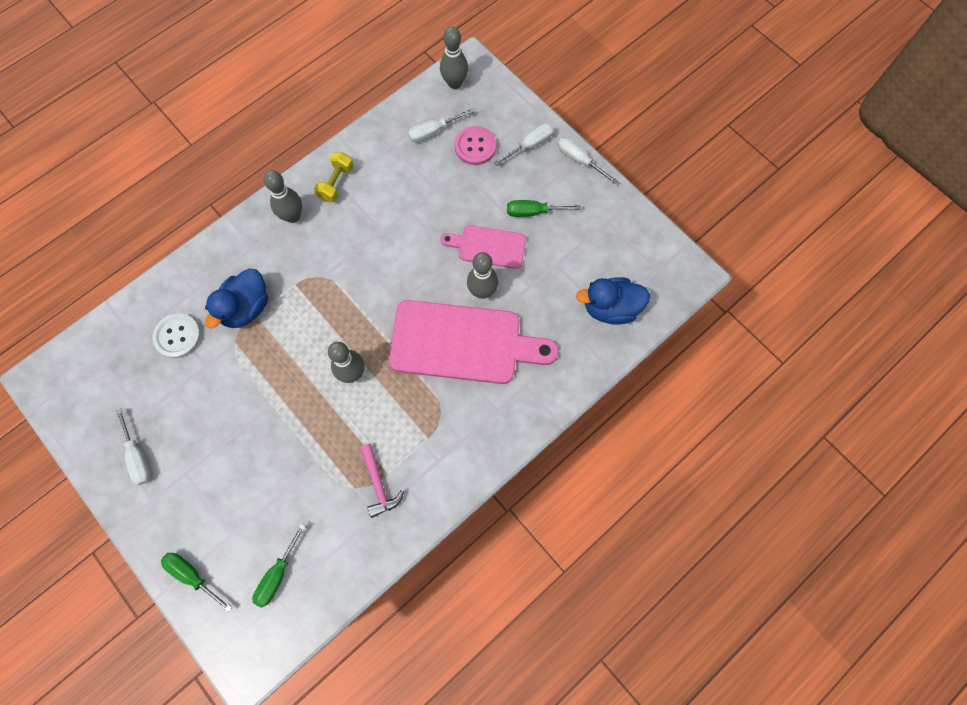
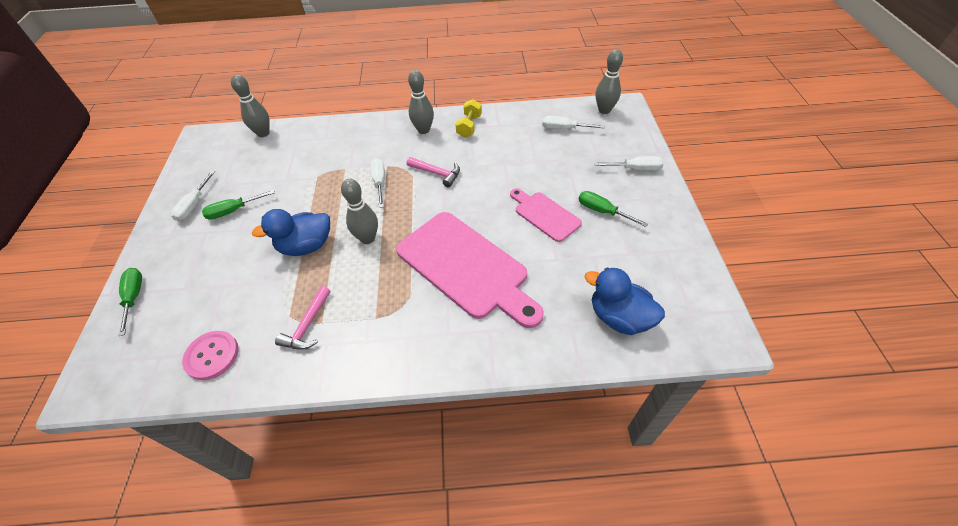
camera: 40 degrees right, 20 degrees down
(177, 336) = (289, 155): white button -> none
(246, 308) = (343, 162): blue duck -> blue duck (306, 246)
(277, 574) = (178, 338): green screwdriver -> green screwdriver (234, 211)
(336, 183) = (469, 126): yellow dumbbell -> yellow dumbbell turned 45 degrees counterclockwise
(354, 262) = (437, 173): none -> pink hammer
(475, 146) = (589, 150): pink button -> pink button (212, 356)
(482, 291) = (513, 241): grey bowling pin -> grey bowling pin (263, 133)
(579, 160) = (672, 197): white screwdriver -> white screwdriver (379, 183)

